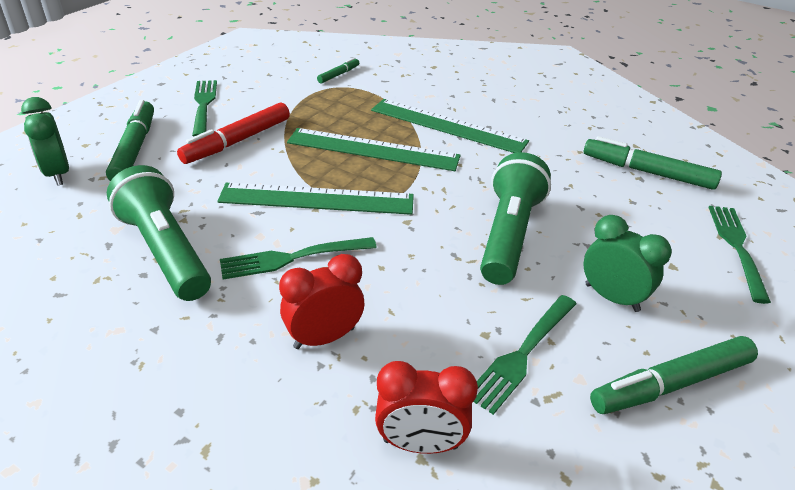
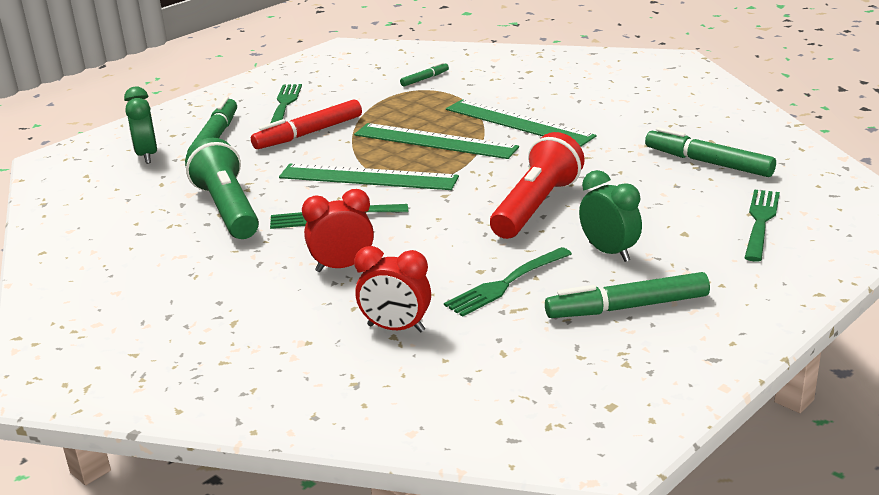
camera: 15 degrees right, 10 degrees down
(508, 235) = (536, 207): green flashlight -> red flashlight

